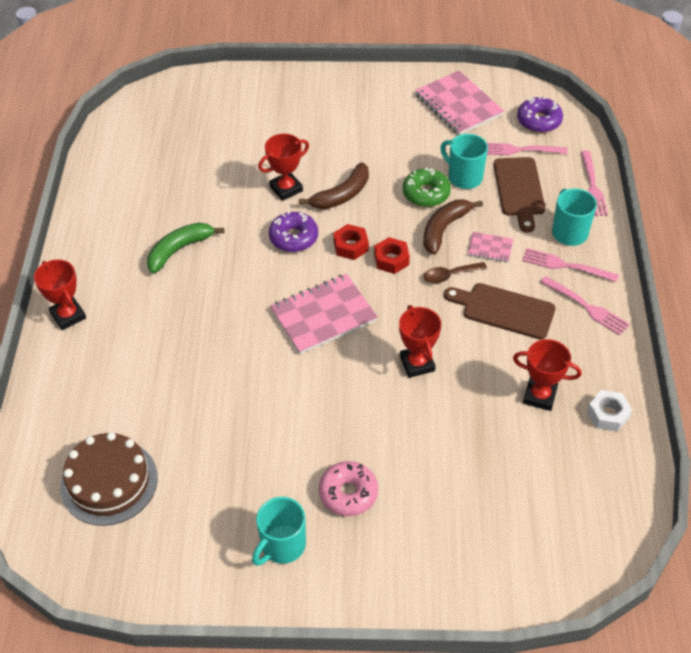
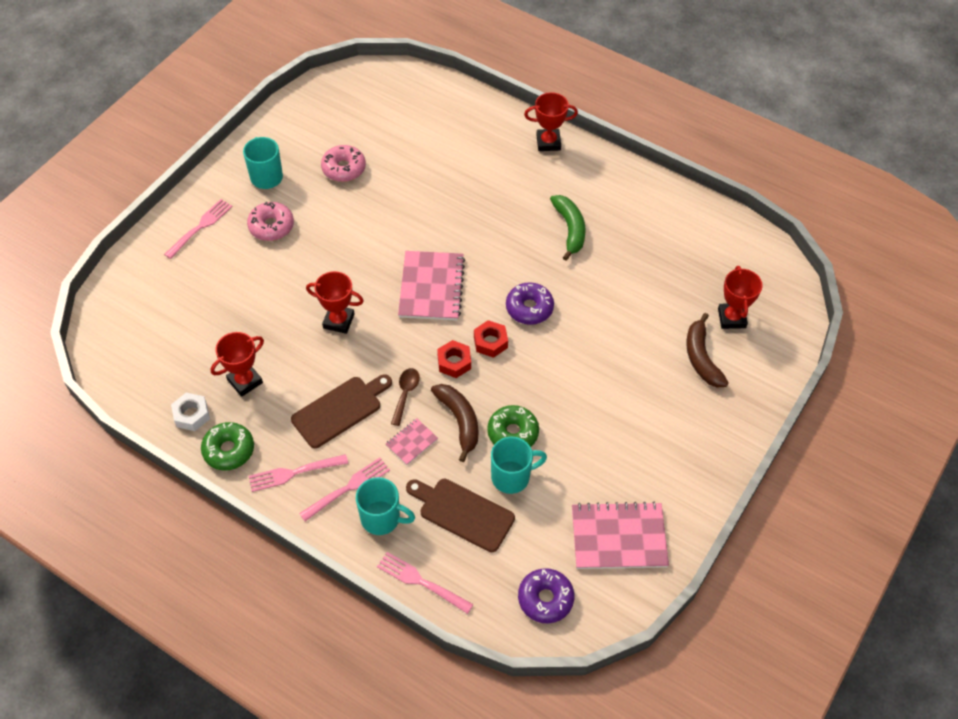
camera: 120 degrees right, 5 degrees up
(109, 482) = (386, 115): brown cake -> none
(219, 475) = (344, 168): none -> pink donut
(286, 189) = (592, 331): red trophy -> red trophy (731, 318)
(342, 195) = (556, 367): brown banana -> brown banana (701, 358)
(519, 150) = (515, 549): pink fork -> pink fork (200, 227)
(611, 364) = (229, 450): none -> green donut

